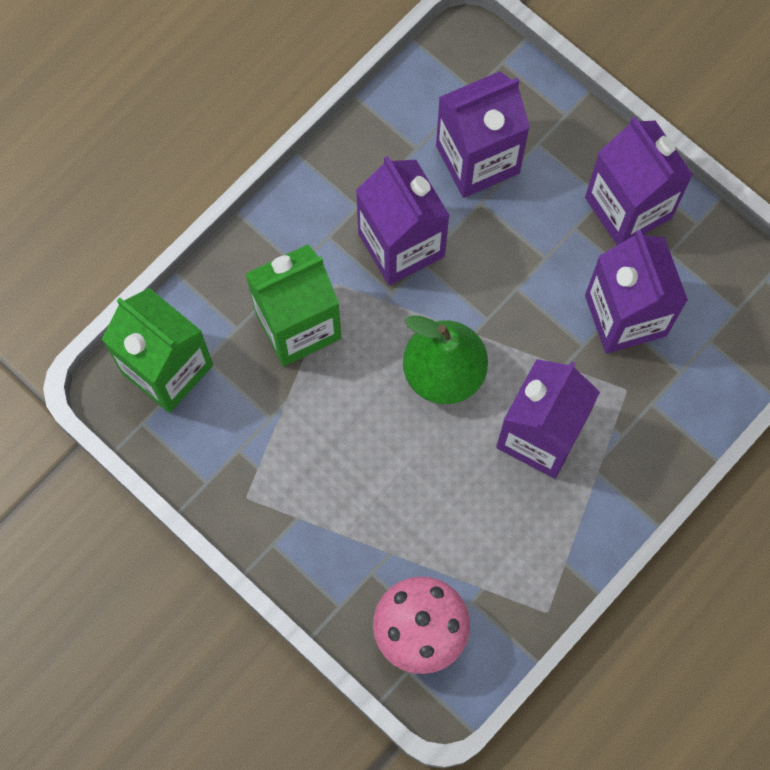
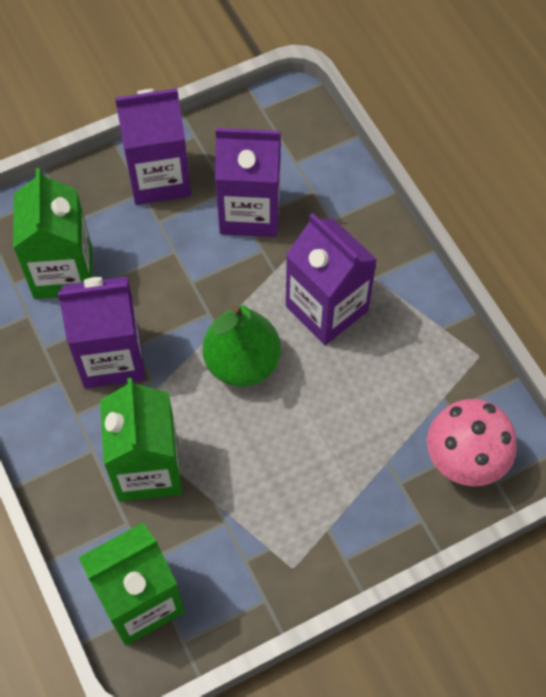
camera: 70 degrees left, 10 degrees down
(477, 159) = (63, 271): purple carton -> green carton

